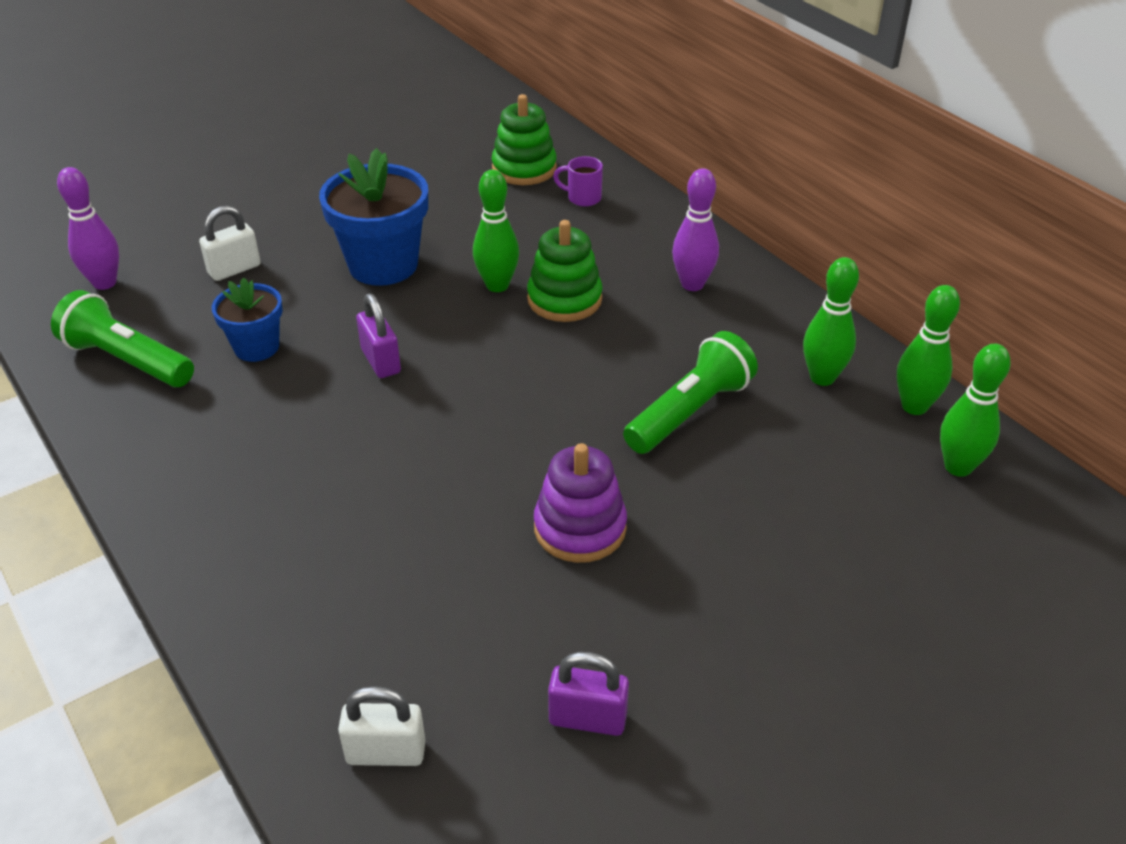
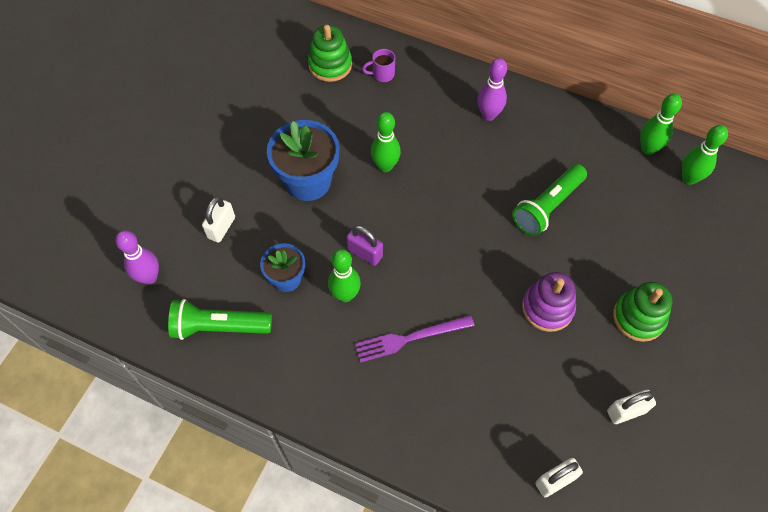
camera: 30 degrees left, 20 degrees up
(347, 476) = (410, 338): none -> purple fork
(564, 299) = (429, 159): green stacking toy -> green stacking toy (638, 317)
(587, 719) = (626, 411): purple padlock -> white padlock
(689, 412) = (547, 206): green flashlight -> green flashlight turned 150 degrees counterclockwise
(822, 377) = (595, 151): green bowling pin -> green bowling pin (345, 295)

